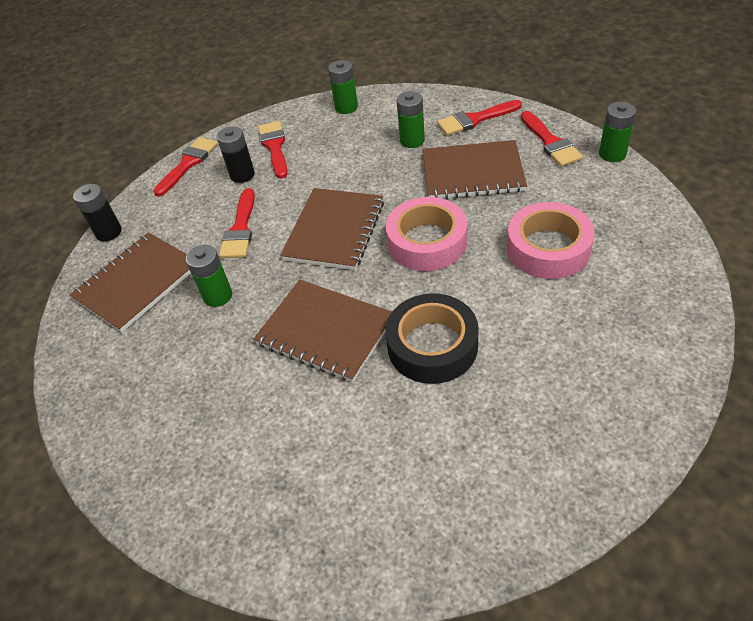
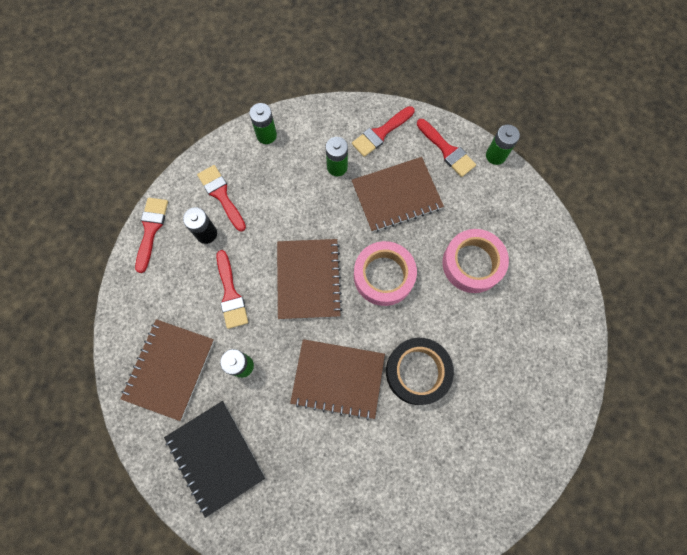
camera: 25 degrees left, 25 degrees up
(108, 232) = (117, 322): black battery -> none
(138, 379) = (215, 457): none -> black notebook

